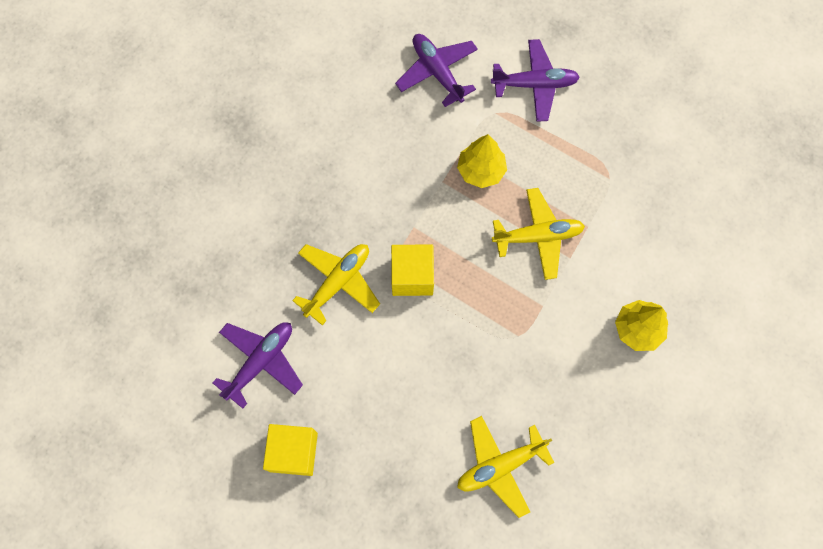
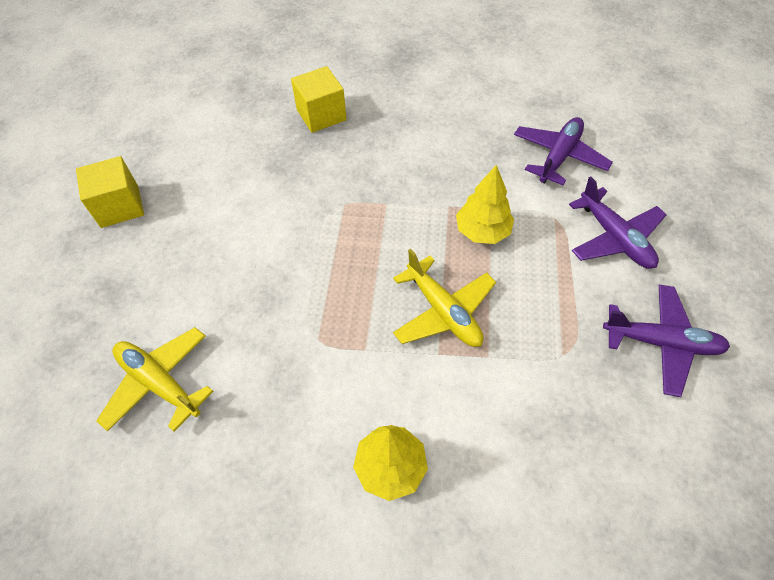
camera: 65 degrees right, 15 degrees down
(261, 362) = (197, 152): purple plane -> purple plane (661, 343)
(338, 282) = (298, 172): yellow plane -> none
(412, 276) = (334, 222): yellow cube -> yellow cube (321, 115)

